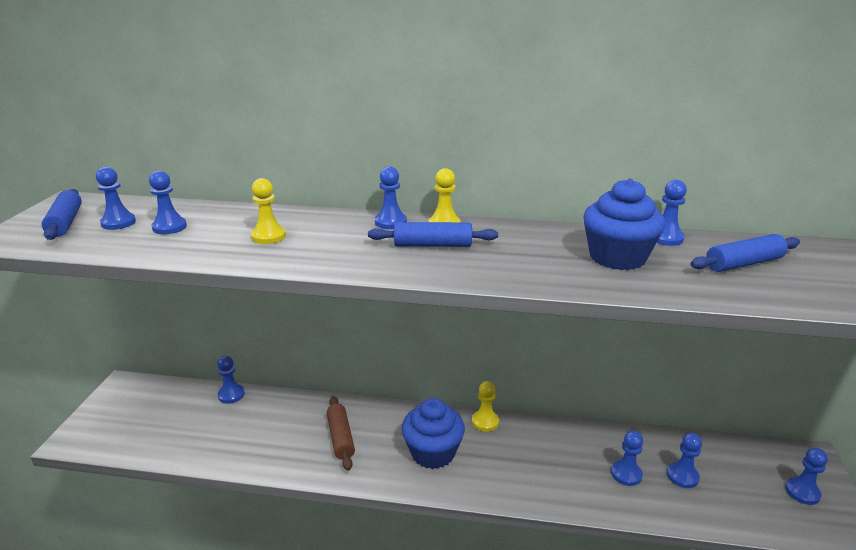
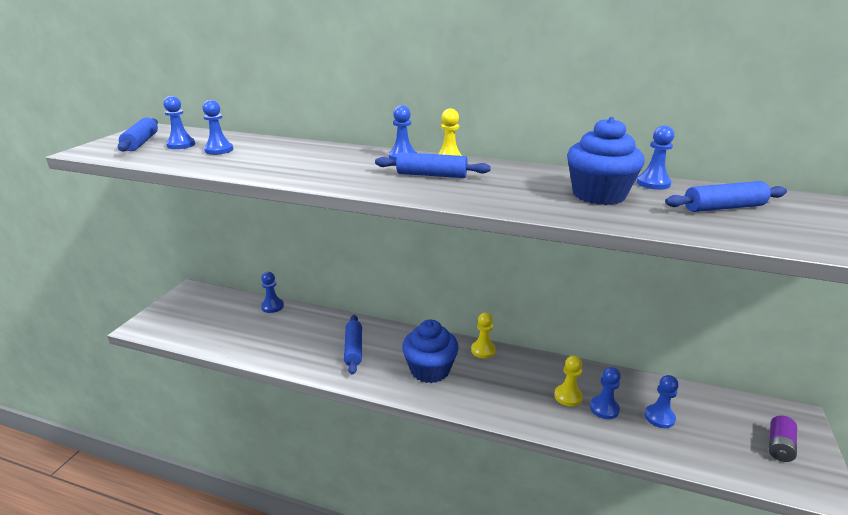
camera: 10 degrees right, 0 degrees up
(268, 236) = (295, 161): yellow pawn -> yellow pawn (568, 396)
(340, 438) = (353, 349): brown rolling pin -> blue rolling pin
(802, 492) = (779, 446): blue pawn -> purple battery

